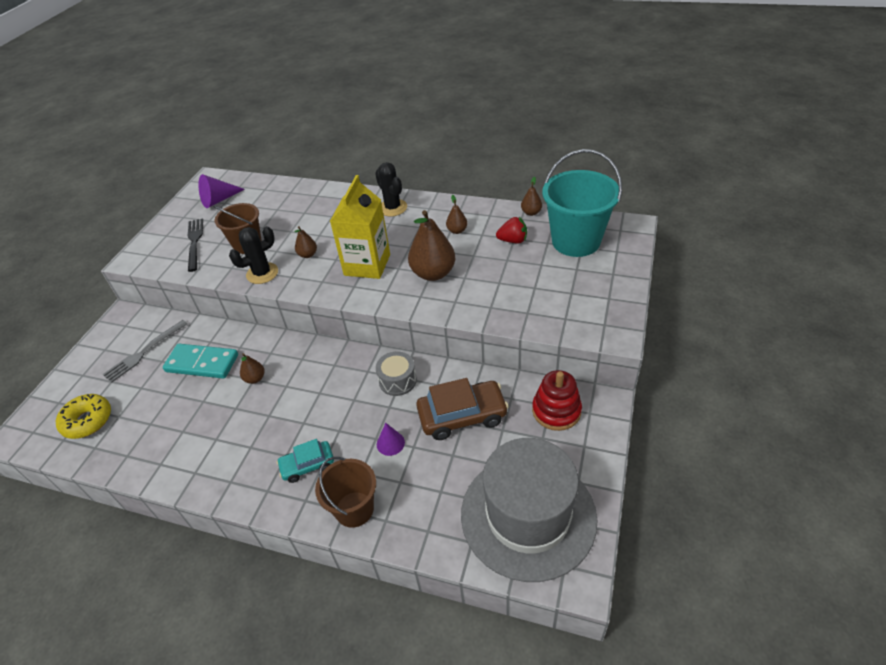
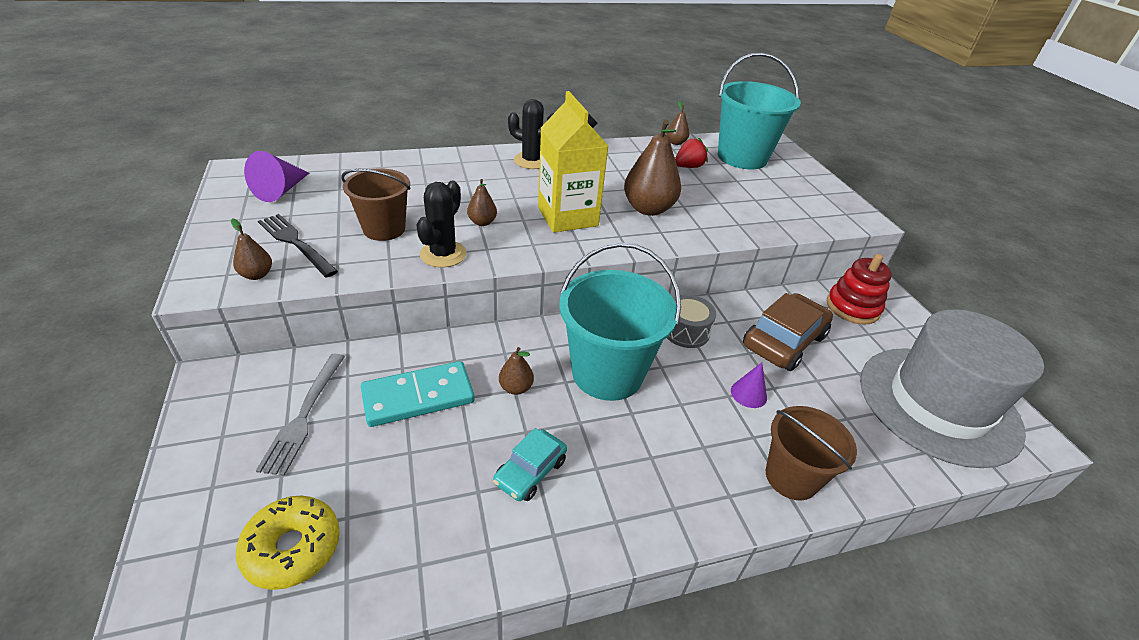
camera: 40 degrees left, 5 degrees down
(307, 465) = (689, 456): turquoise car -> turquoise car (530, 471)
(315, 390) = (607, 373): none -> turquoise bucket
(457, 230) = (625, 168): brown pear -> brown pear (257, 275)

